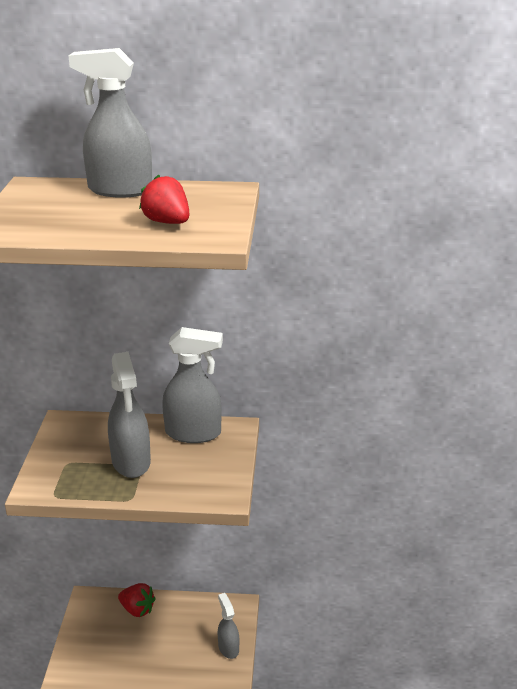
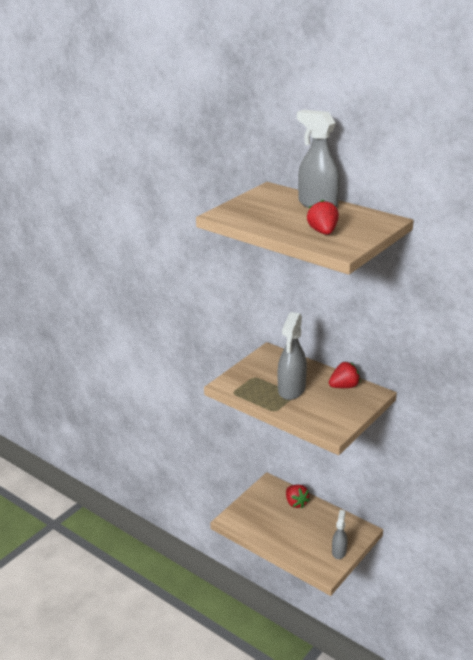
camera: 35 degrees right, 0 degrees up
(193, 433) = (344, 386): grey spray bottle -> red strawberry

